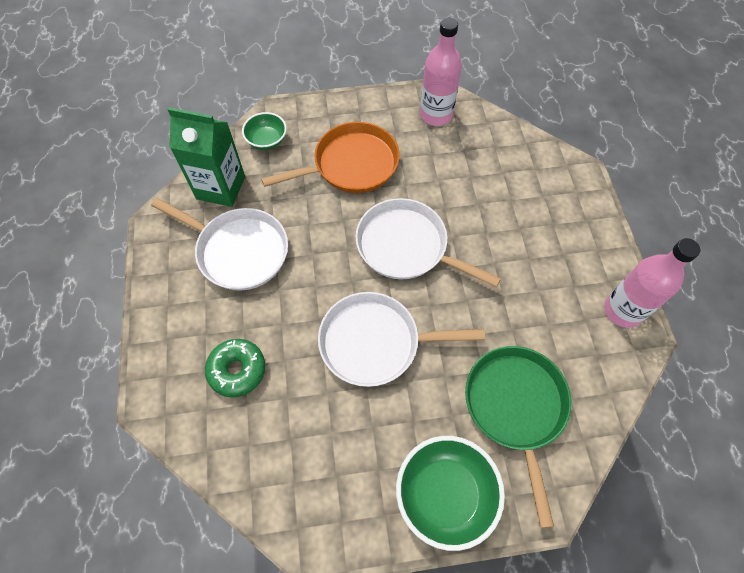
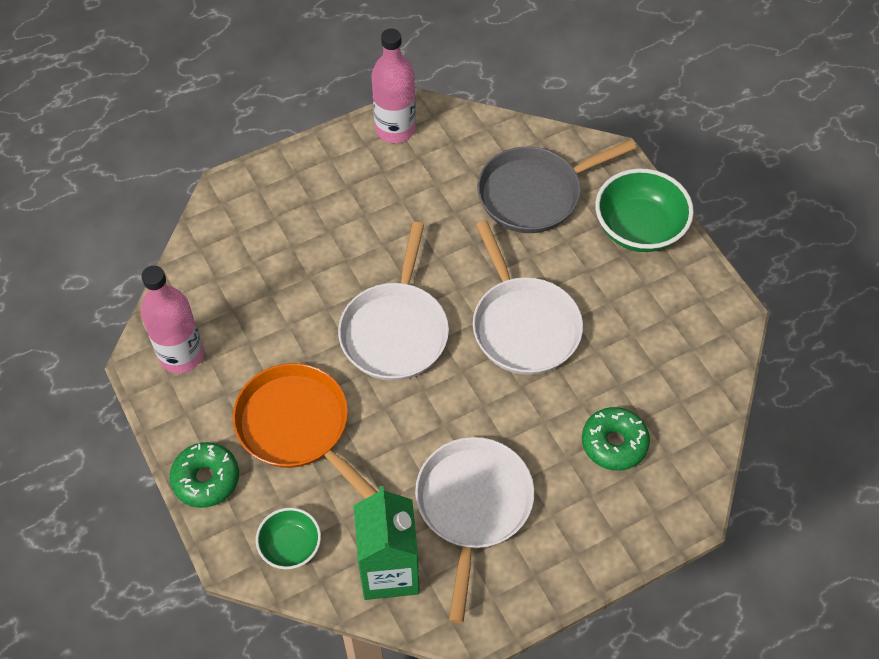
camera: 110 degrees left, 5 degrees down
(335, 109) = (206, 479): none -> green donut
(516, 407) = (534, 194): green pan -> grey pan

